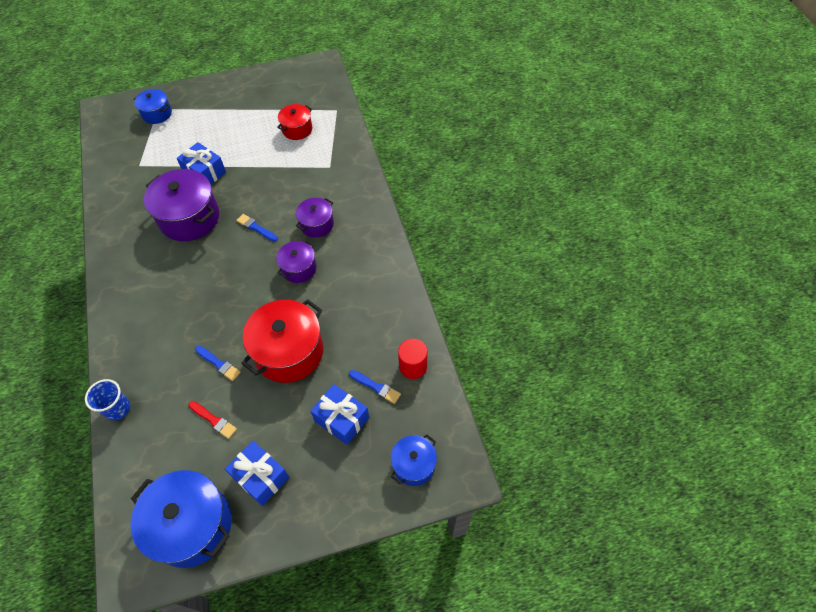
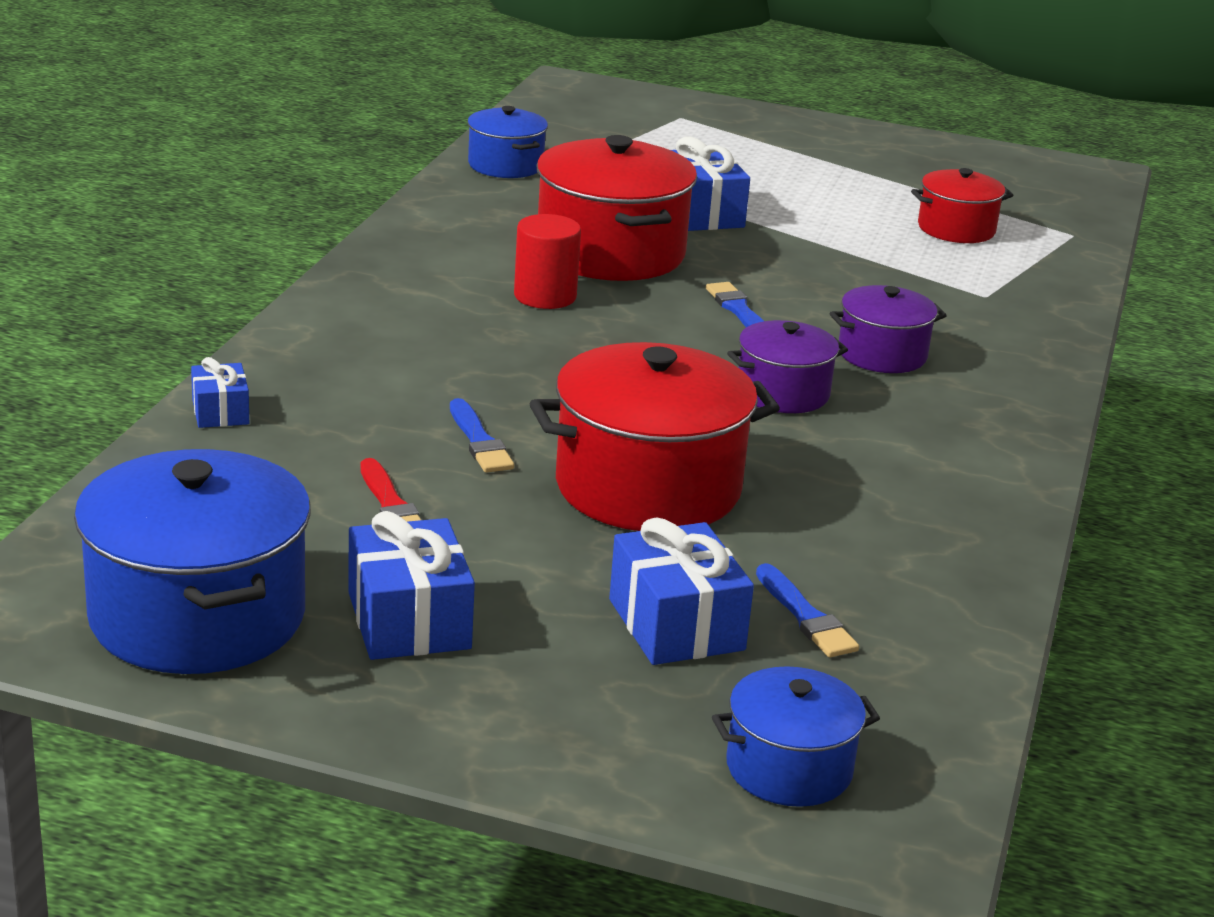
camera: 30 degrees right, 30 degrees down
(117, 408) = (220, 412): blue cup -> blue gift
(157, 114) = (673, 122): blue pot -> blue pot (505, 165)
(189, 218) = (610, 252): purple pot -> red pot
(413, 366) = (929, 626): red cylinder -> red cylinder (545, 296)

